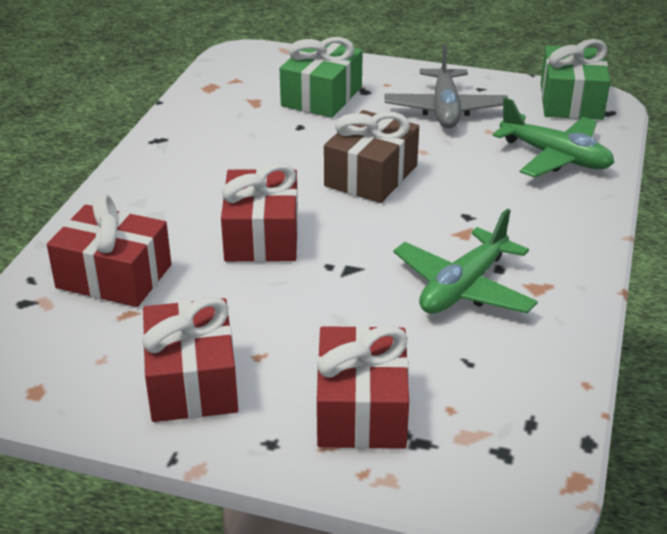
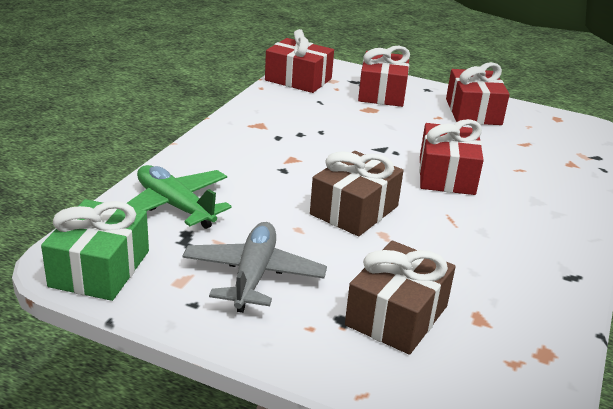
camera: 175 degrees left, 5 degrees down
(114, 276) = (545, 163): red gift -> red gift (298, 79)
(321, 96) = (397, 315): green gift -> brown gift
(463, 287) = (307, 130): green plane -> none

